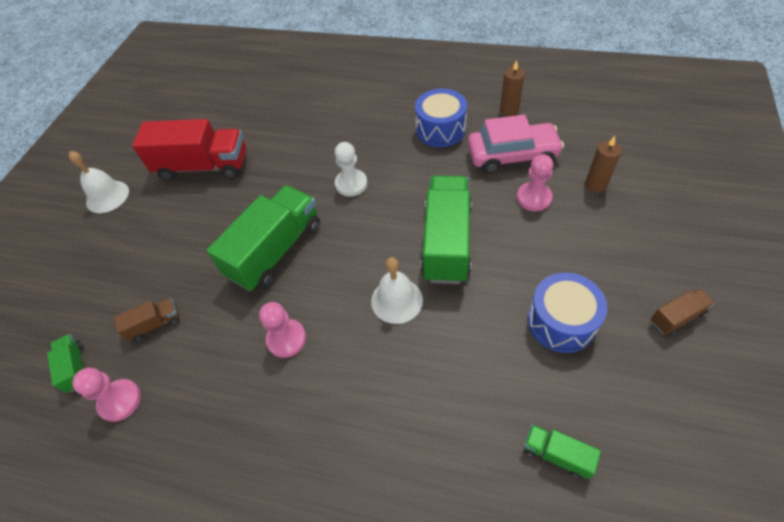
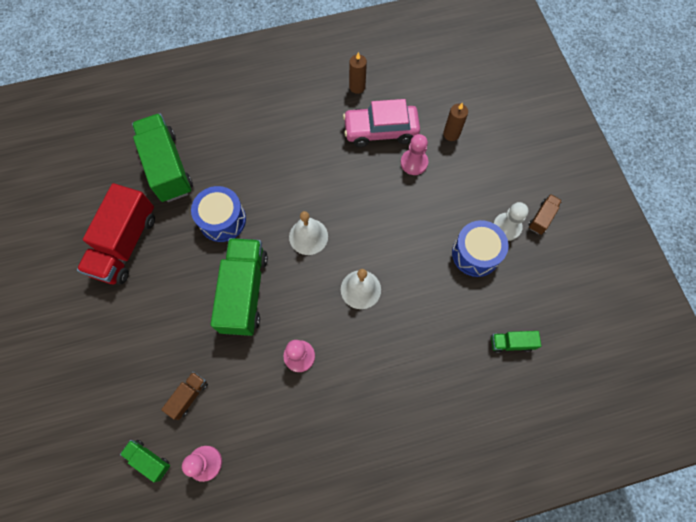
camera: 35 degrees left, 15 degrees up
(107, 196) = (53, 311): white bell -> white bell (308, 236)
(203, 166) = (125, 244): red truck -> red truck turned 135 degrees clockwise
(351, 184) = (269, 207): white pawn -> white pawn (506, 227)
(440, 129) = (312, 126): blue drum -> blue drum (222, 220)
(446, 242) = (371, 227): green truck -> green truck (168, 167)
(512, 156) = (380, 131): pink car -> pink car turned 150 degrees counterclockwise

